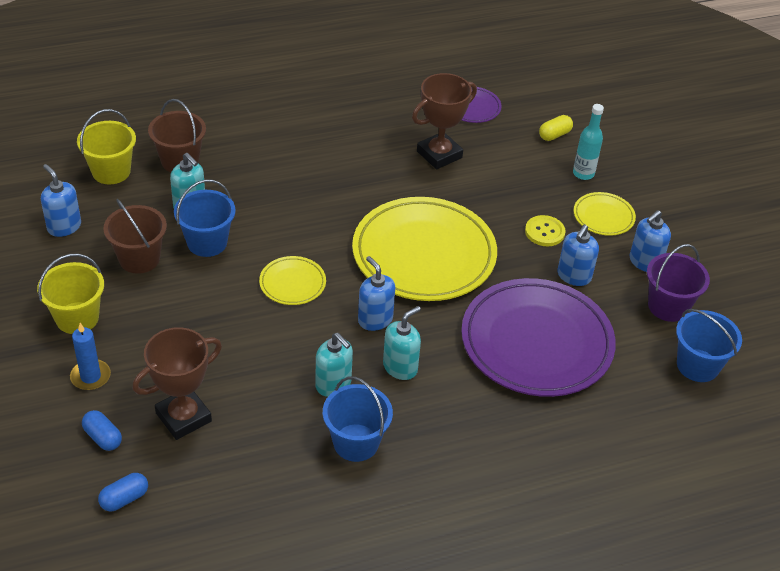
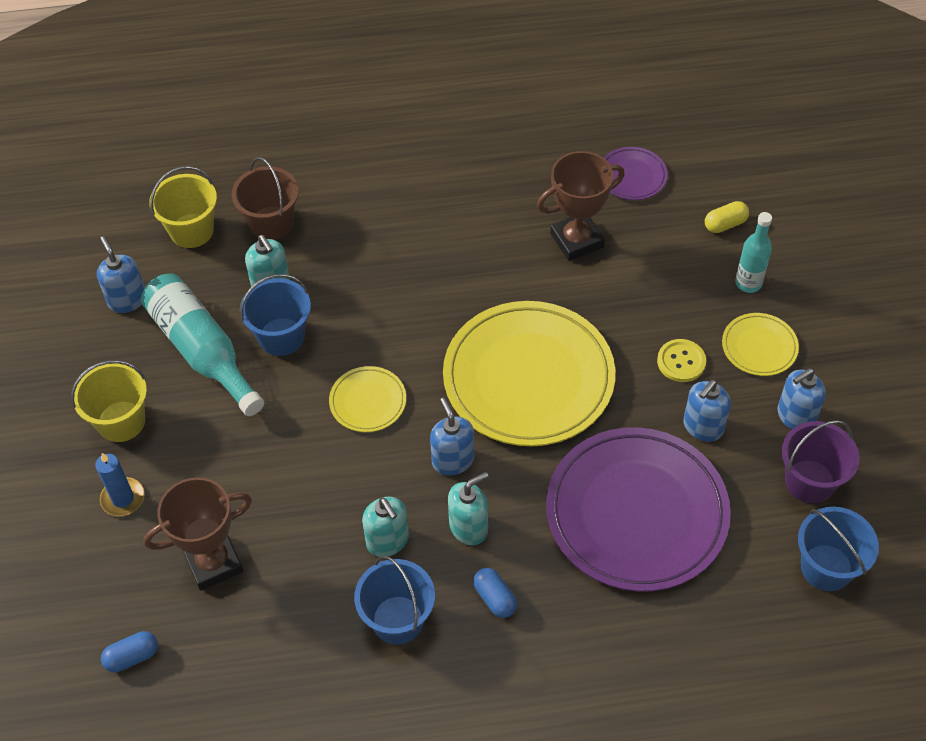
camera: 15 degrees right, 10 degrees up
(103, 437) = (122, 577): blue capsule -> blue capsule (494, 598)
(139, 259) = (202, 351): brown bucket -> turquoise bottle

